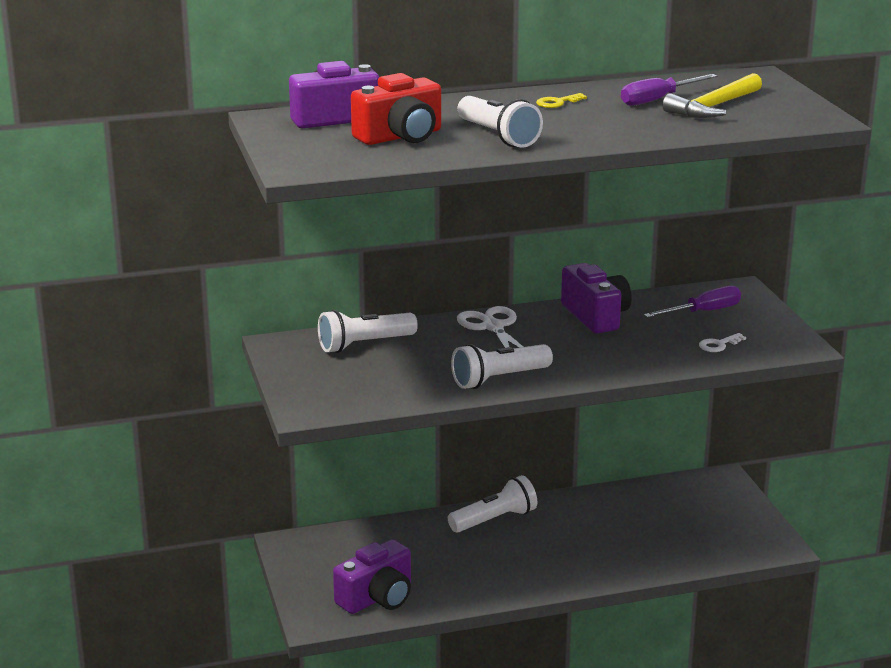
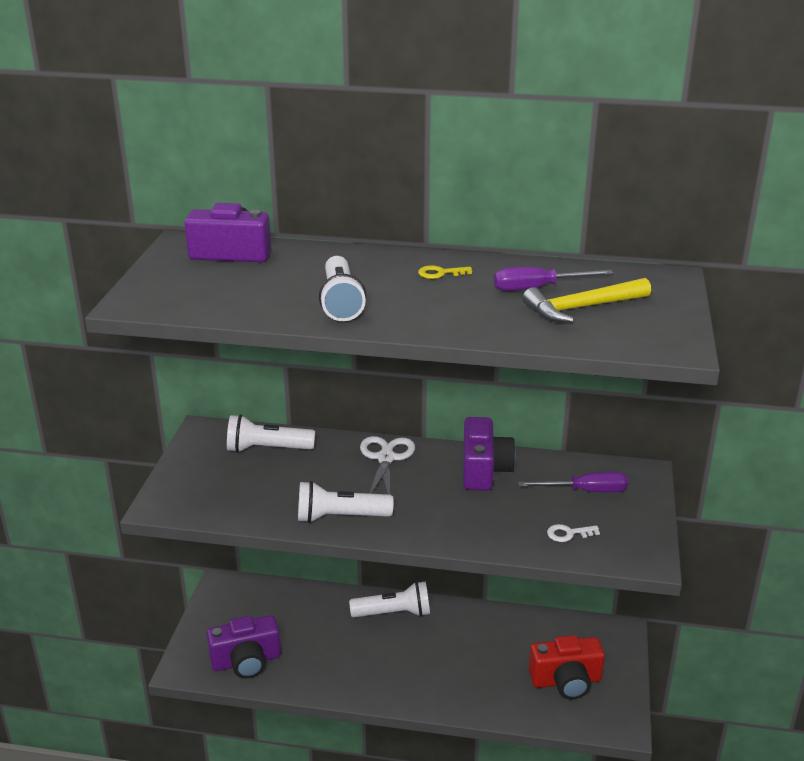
camera: 25 degrees right, 5 degrees up
(401, 137) = (259, 285): red camera -> red camera (566, 681)

